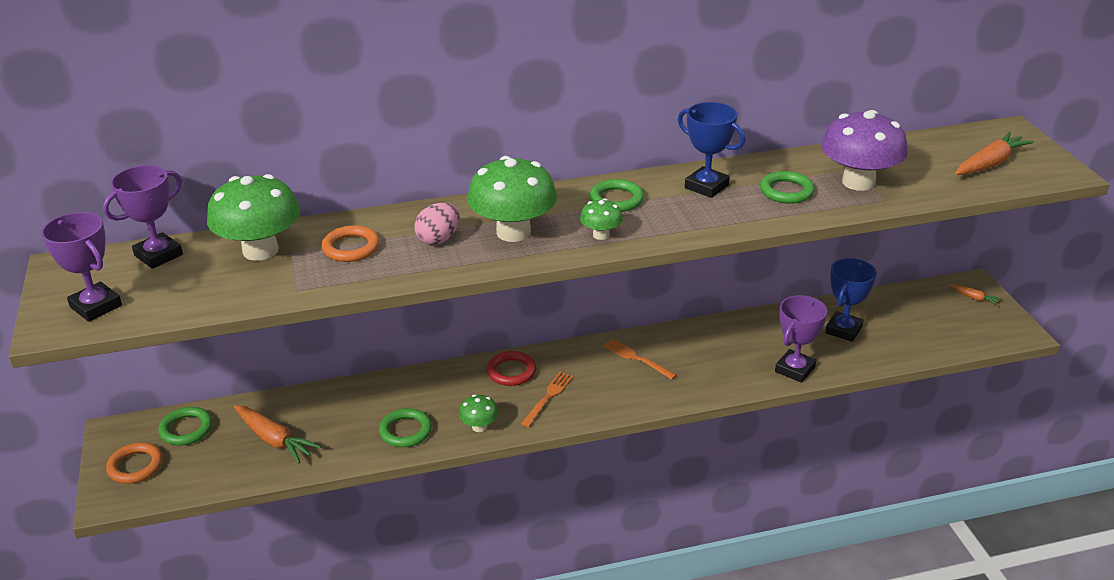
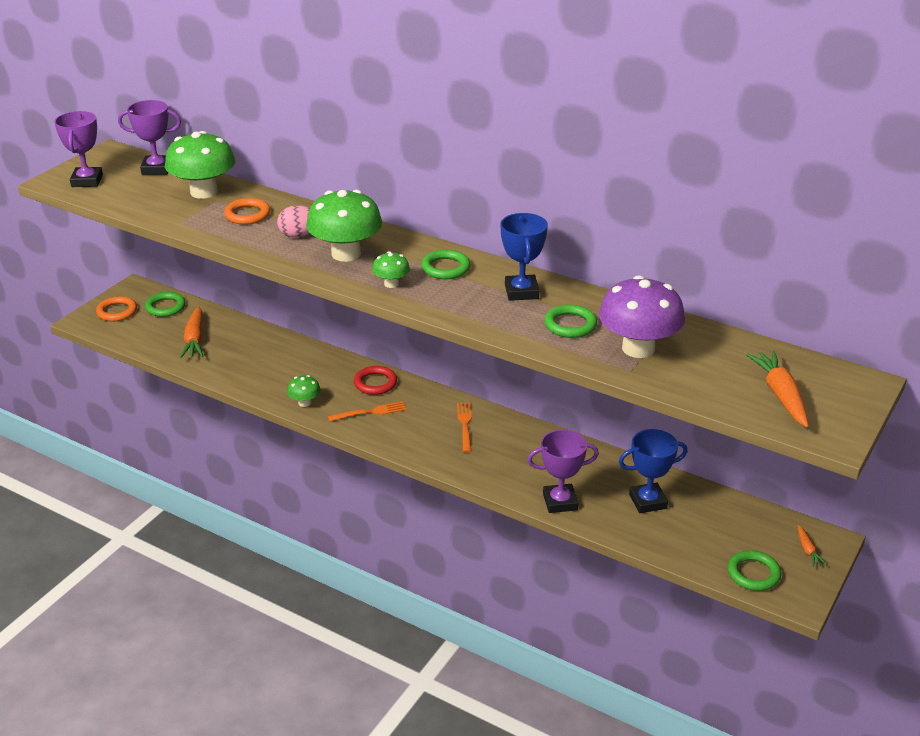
camera: 45 degrees right, 0 degrees up
(405, 431) = (263, 378): green ring -> green ring (753, 574)
(990, 164) = (780, 395): orange carrot -> orange carrot turned 105 degrees counterclockwise

